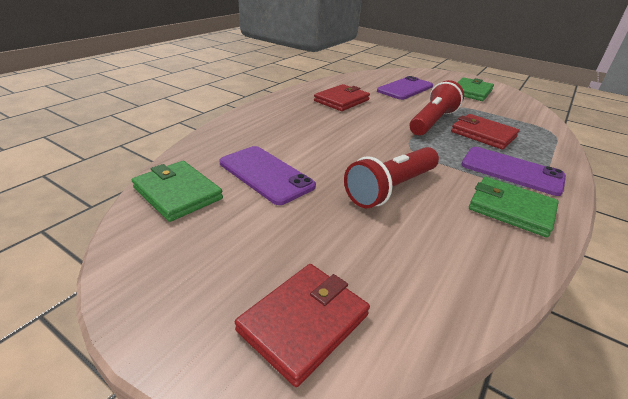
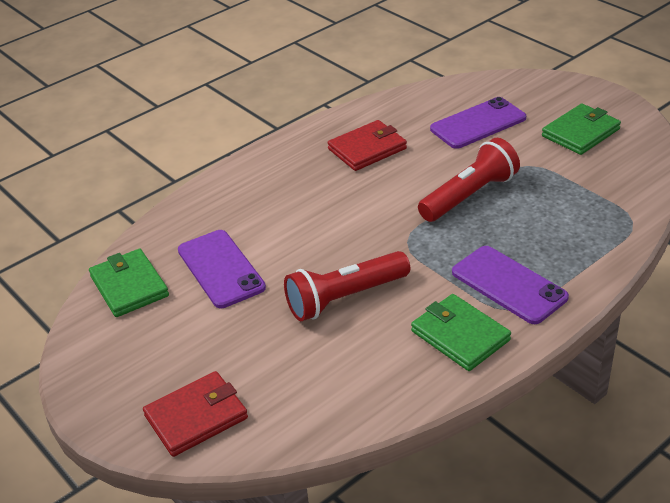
camera: 20 degrees right, 5 degrees up
(483, 134) = (523, 222): red wallet -> none

